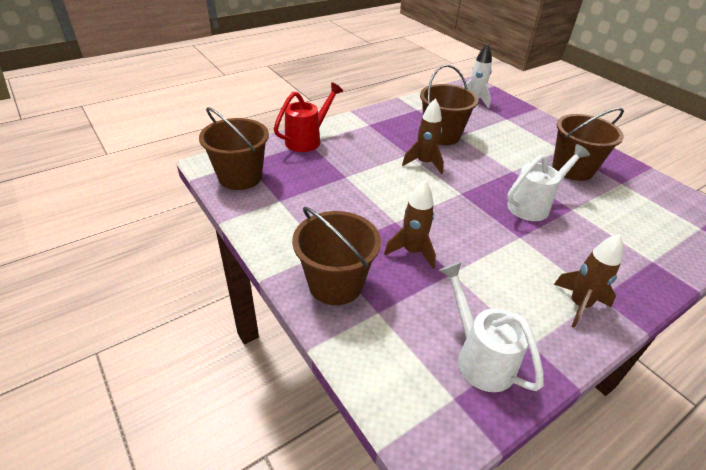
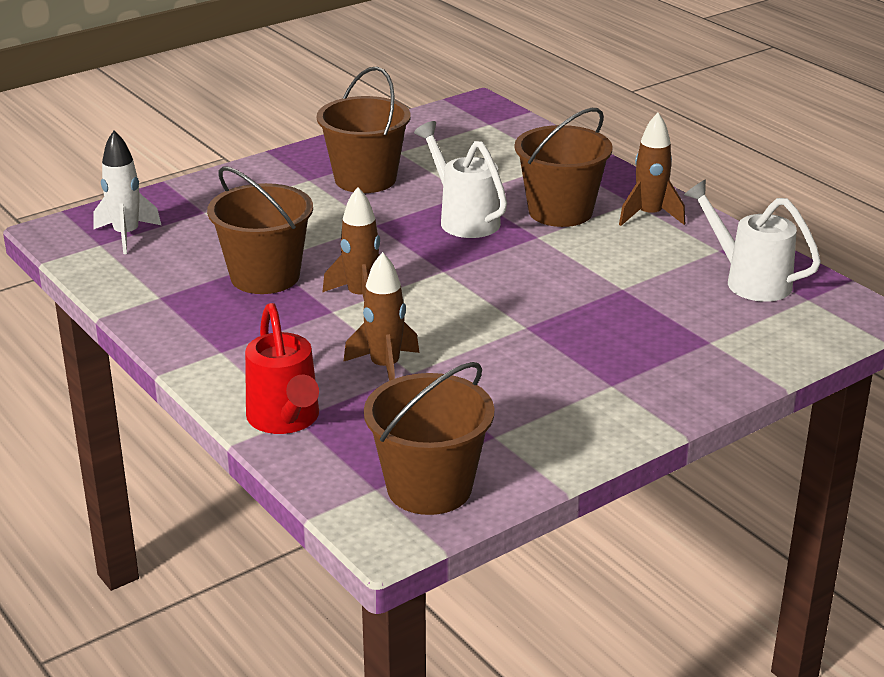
camera: 90 degrees left, 10 degrees down
(307, 140) = (285, 420): red watering can -> red watering can turned 150 degrees counterclockwise
(335, 284) = (673, 373): brown bucket -> brown bucket (560, 211)
(412, 251) = (590, 315): brown rocket -> brown rocket (385, 368)
(479, 357) = (749, 280): white watering can -> white watering can turned 75 degrees clockwise

